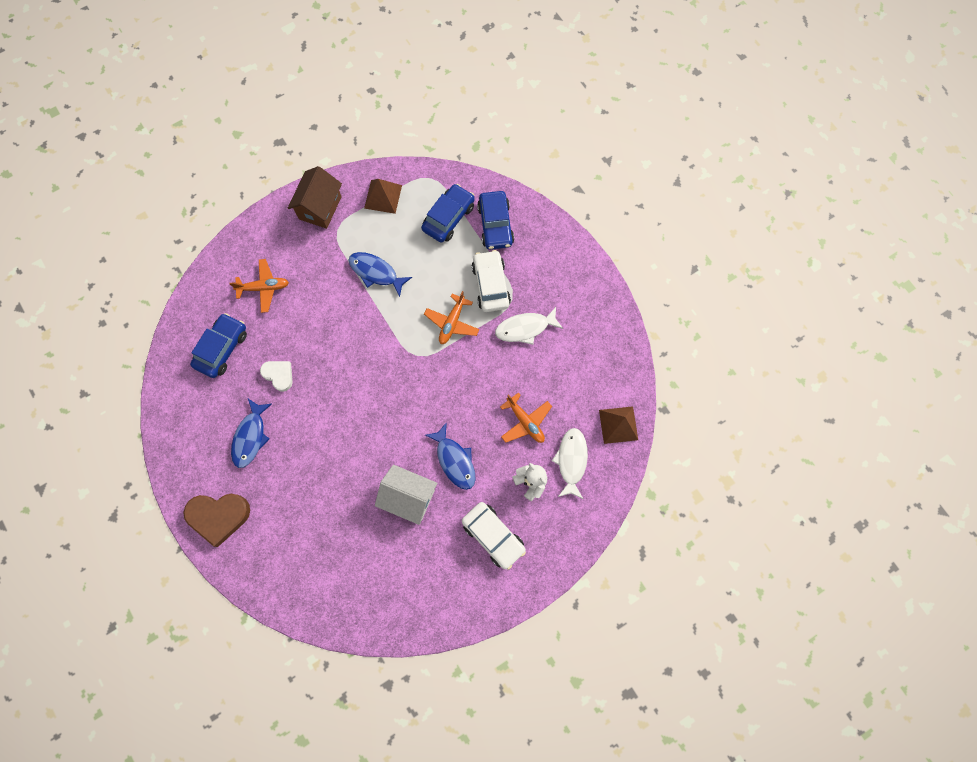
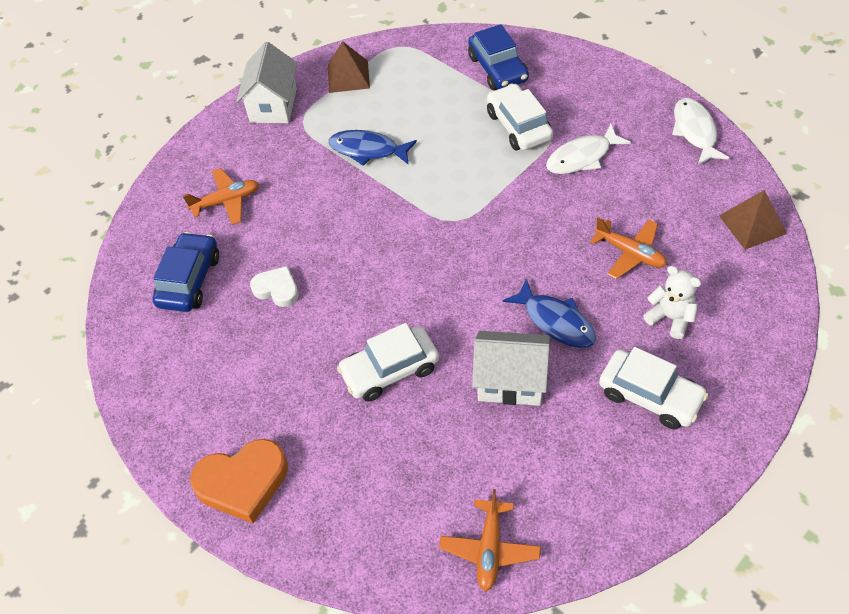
camera: 10 degrees left, 20 degrees down
(219, 516) = (243, 482): brown heart -> orange heart
(250, 437) = (260, 370): blue fish -> none
(320, 208) = (273, 105): brown house -> white house
(334, 463) = (390, 370): none -> white car
(448, 217) = (437, 76): blue car -> none
(452, 322) = (486, 175): orange plane -> orange plane (490, 549)
(571, 461) = (712, 279): white fish -> white fish (695, 131)

